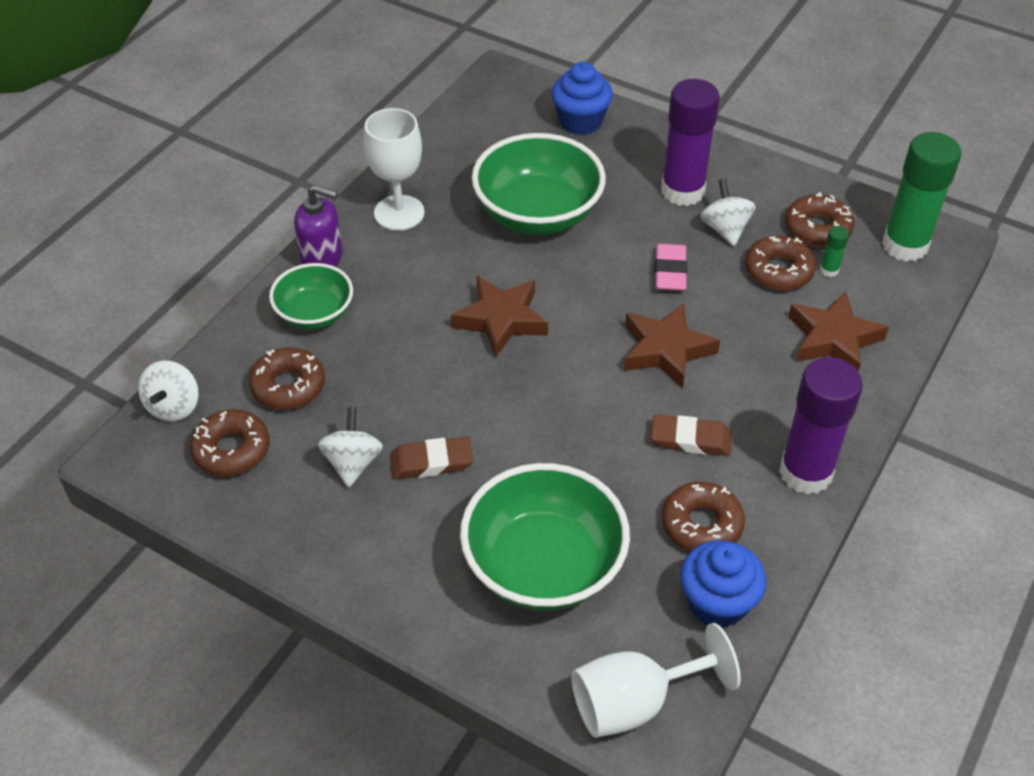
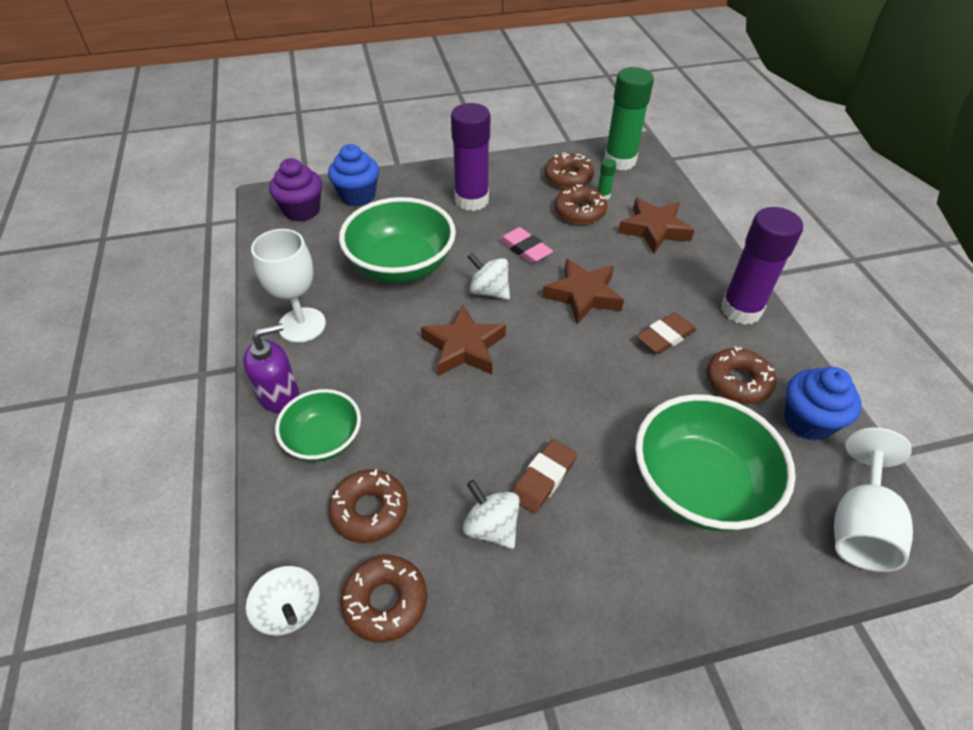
camera: 45 degrees left, 0 degrees up
(515, 107) = (302, 210): none -> purple cupcake
(725, 229) = (523, 207): white spinning top -> white spinning top (489, 291)

